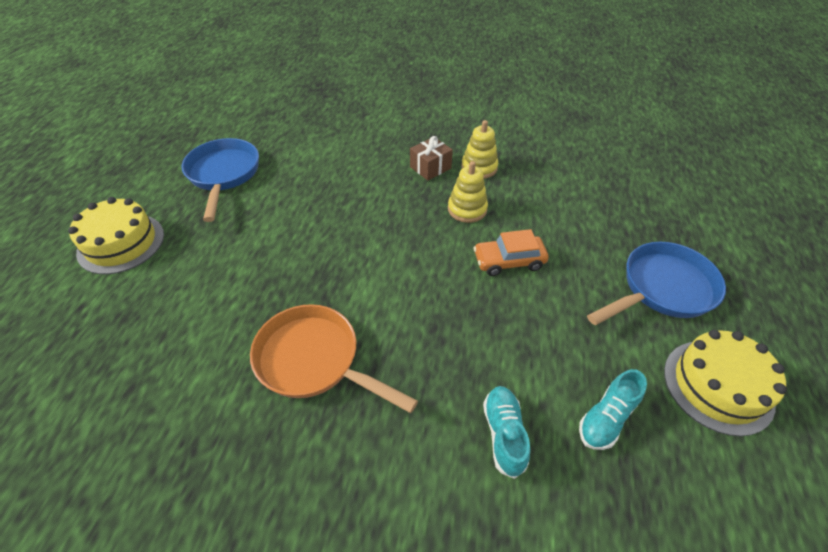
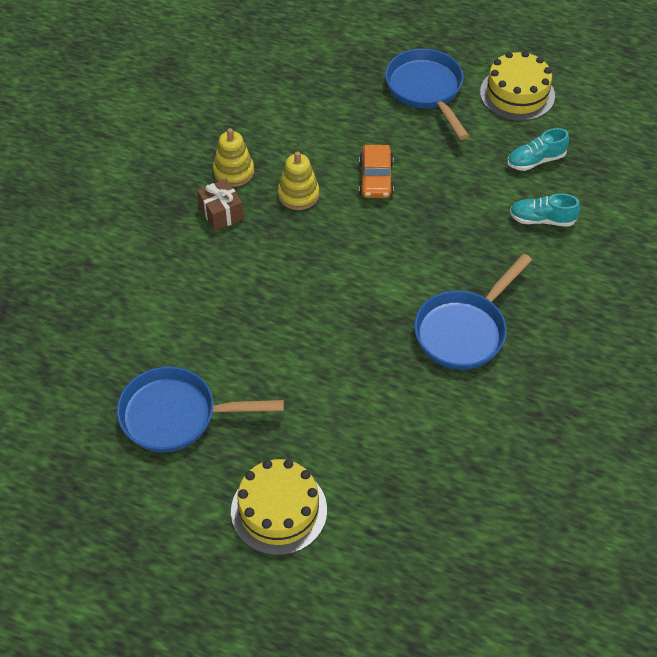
camera: 80 degrees left, 5 degrees up
(314, 361) = (464, 330): orange pan -> blue pan
(606, 418) = (535, 160): turquoise shoe -> turquoise shoe turned 105 degrees clockwise

